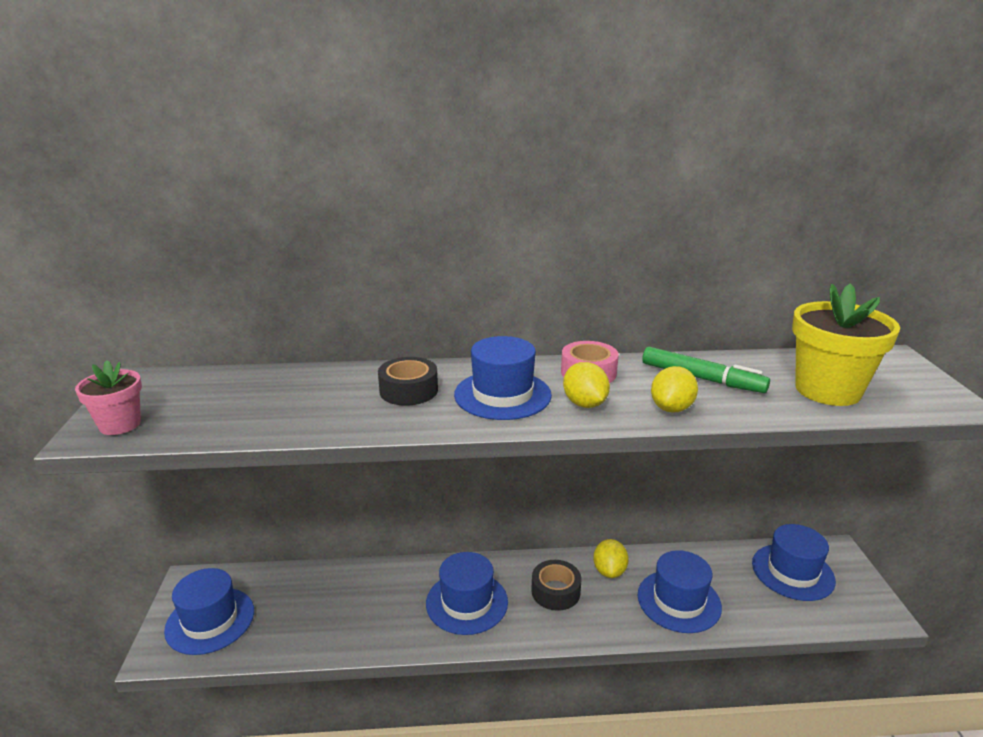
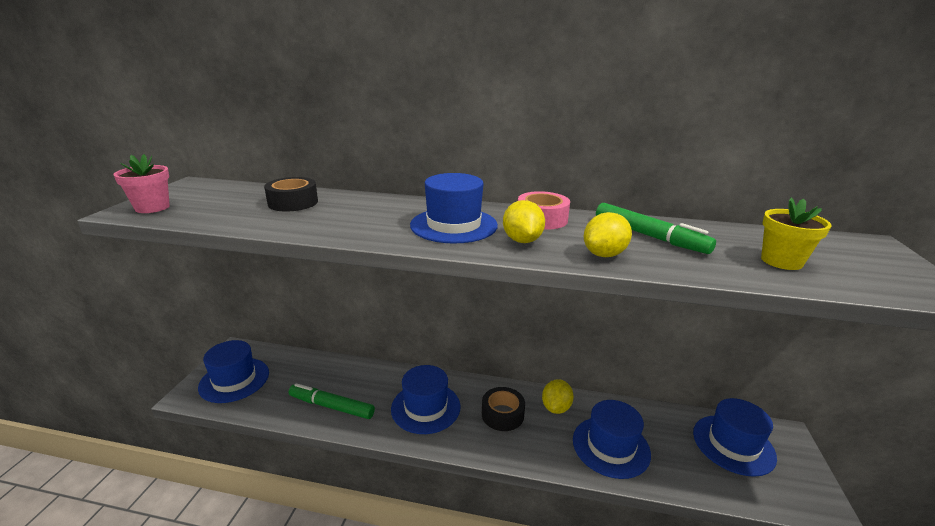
camera: 15 degrees right, 0 degrees up
(354, 626) = (331, 406): none -> green marker
(408, 390) = (378, 213): black tape -> black tape (293, 202)
(827, 390) = (781, 261): yellow flower pot -> yellow flower pot, size x0.57

